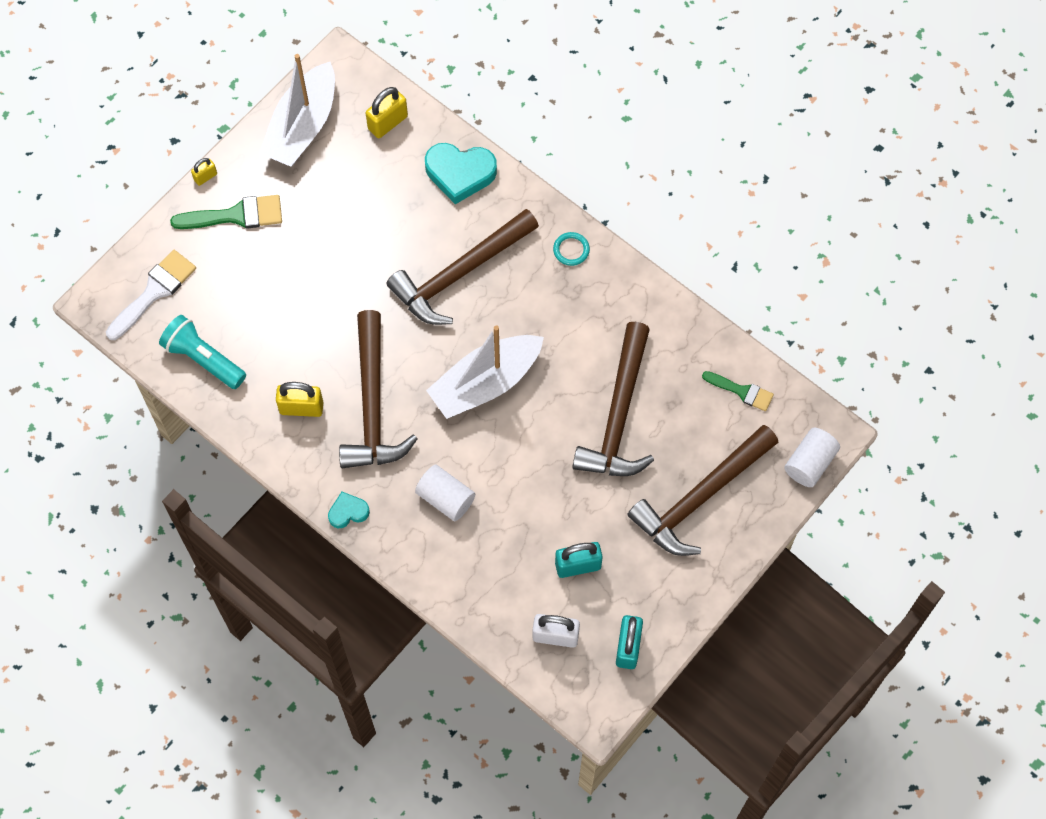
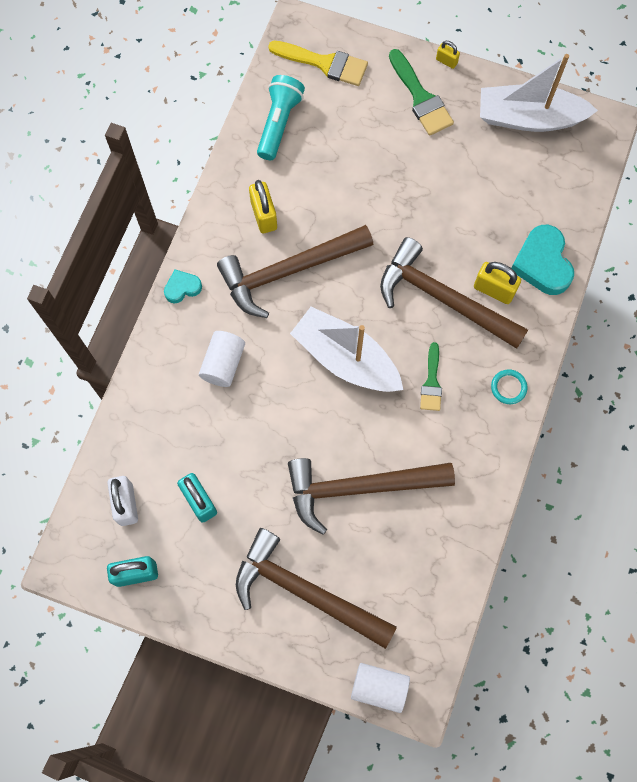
camera: 70 degrees right, 5 degrees up
(154, 292) = (324, 63): white brush -> yellow brush
(348, 512) = (182, 288): turquoise heart -> turquoise heart turned 75 degrees counterclockwise
(388, 123) = (565, 185): yellow padlock -> yellow padlock (494, 290)
(742, 391) = (428, 596): green brush -> green brush (431, 382)

